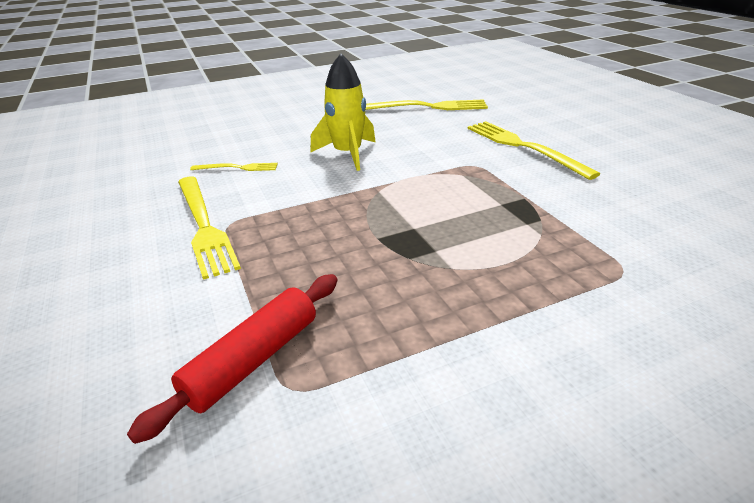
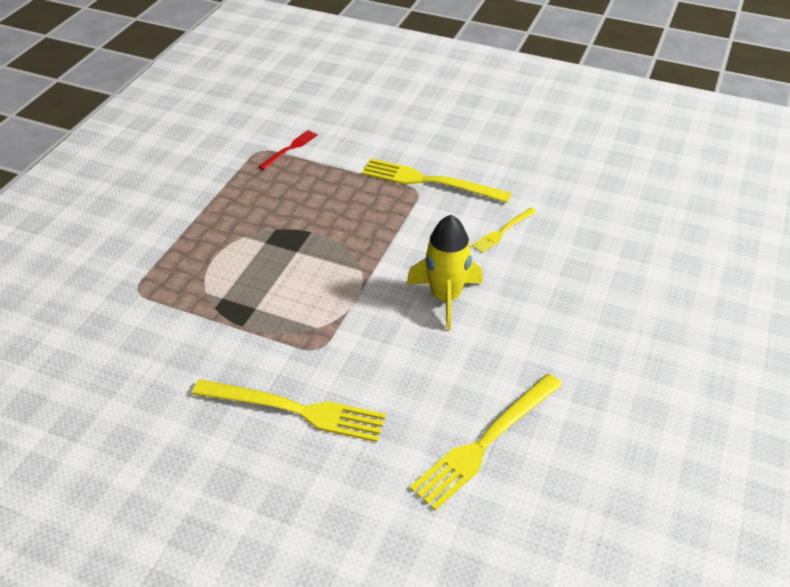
camera: 135 degrees right, 10 degrees up
(253, 360) = (289, 149): red rolling pin -> red fork

